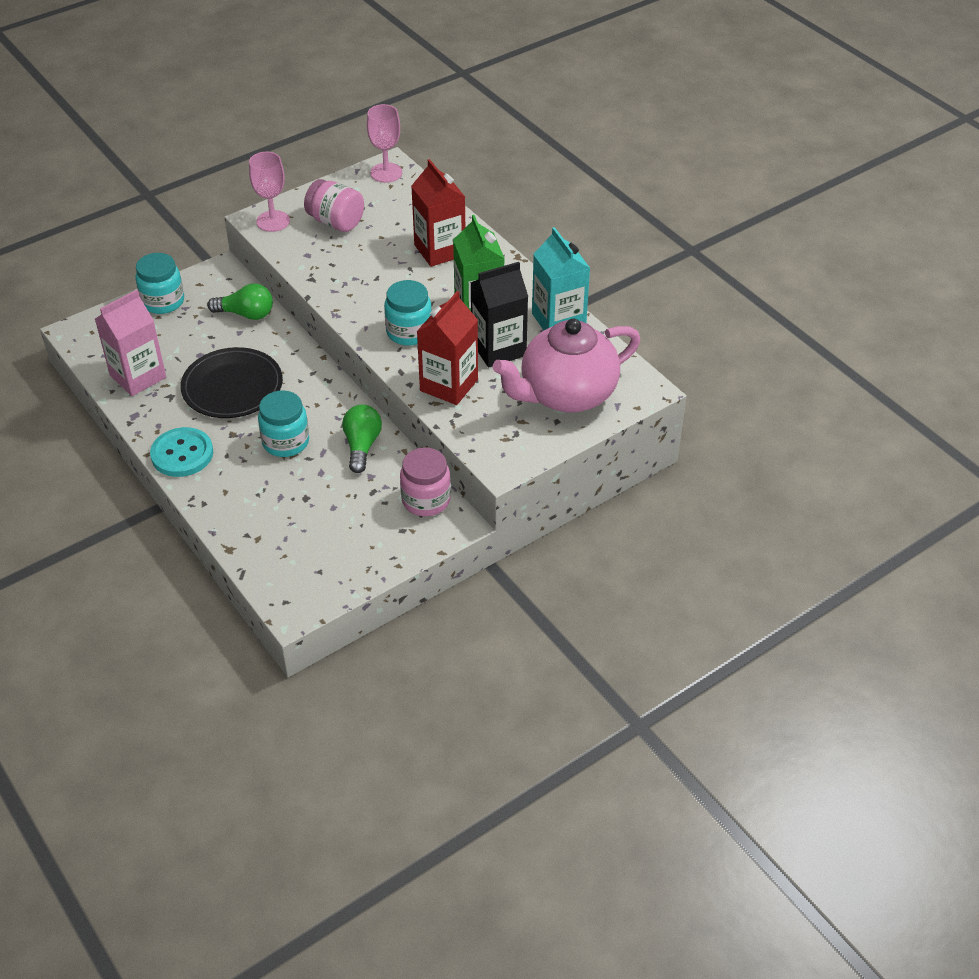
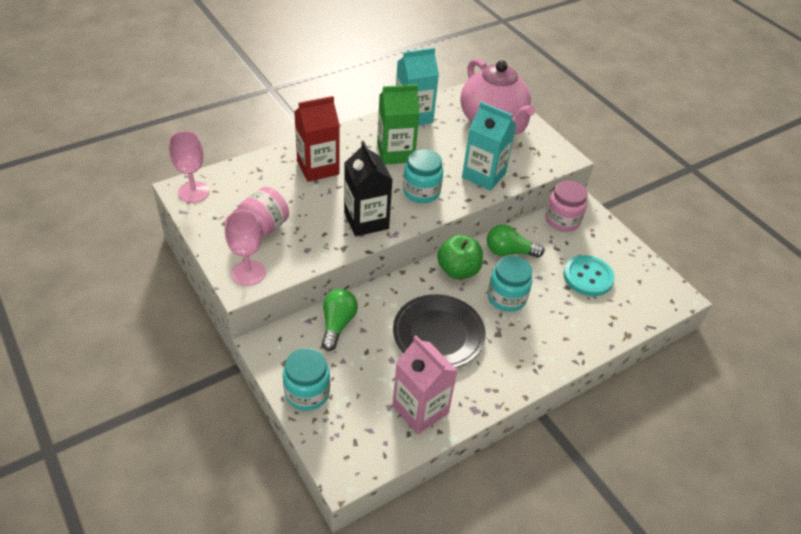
camera: 90 degrees left, 0 degrees up
(182, 454) = (524, 369): turquoise button -> turquoise button (588, 277)
(327, 401) = (458, 270): none -> green apple
(449, 385) = (483, 175): red carton -> turquoise carton
(498, 349) = (443, 147): black carton -> black carton (366, 221)

